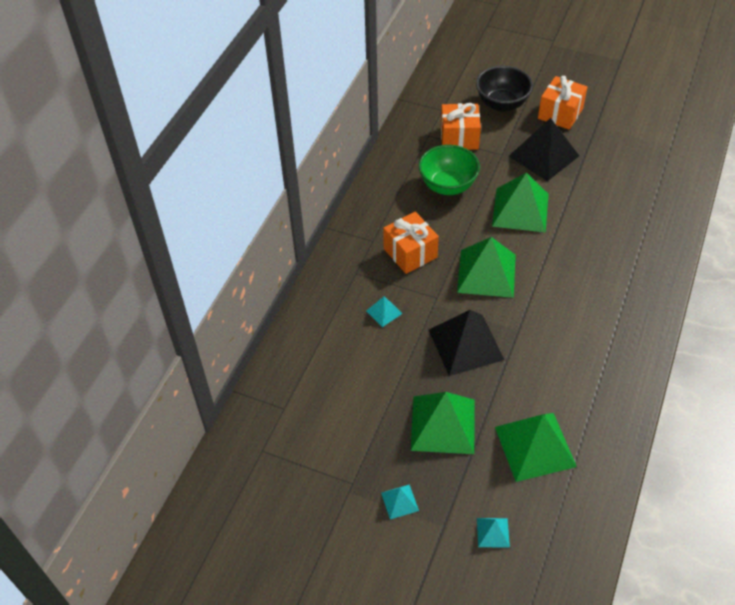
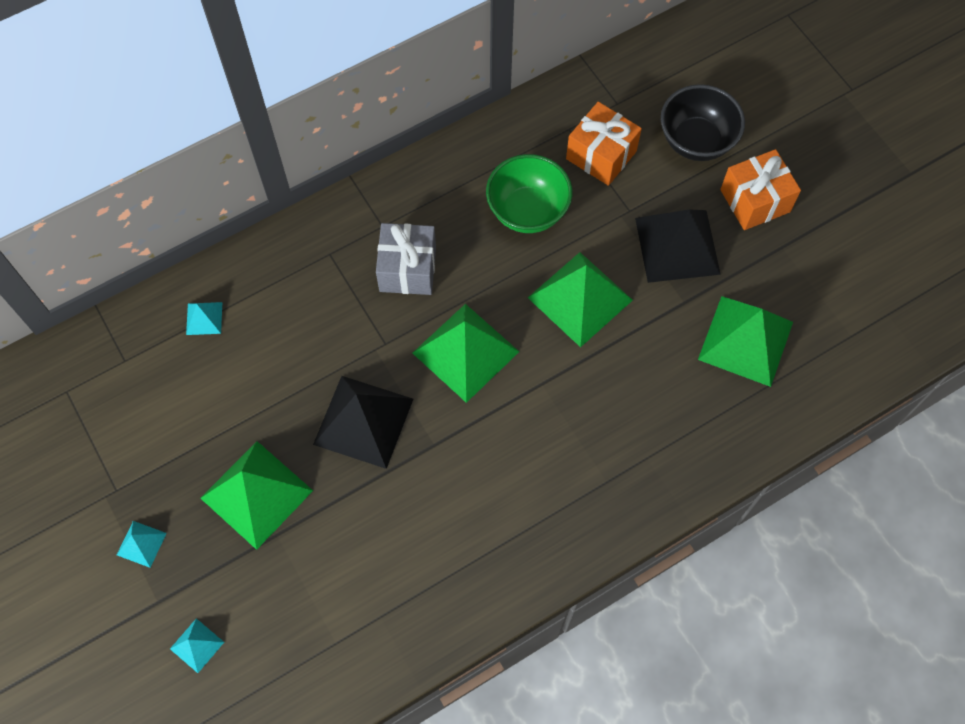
camera: 35 degrees right, 15 degrees up
(384, 312) = (316, 321): turquoise pyramid -> turquoise pyramid (204, 318)
(410, 253) = (408, 269): orange gift -> grey gift
(535, 446) = (323, 588): green pyramid -> green pyramid (745, 340)

